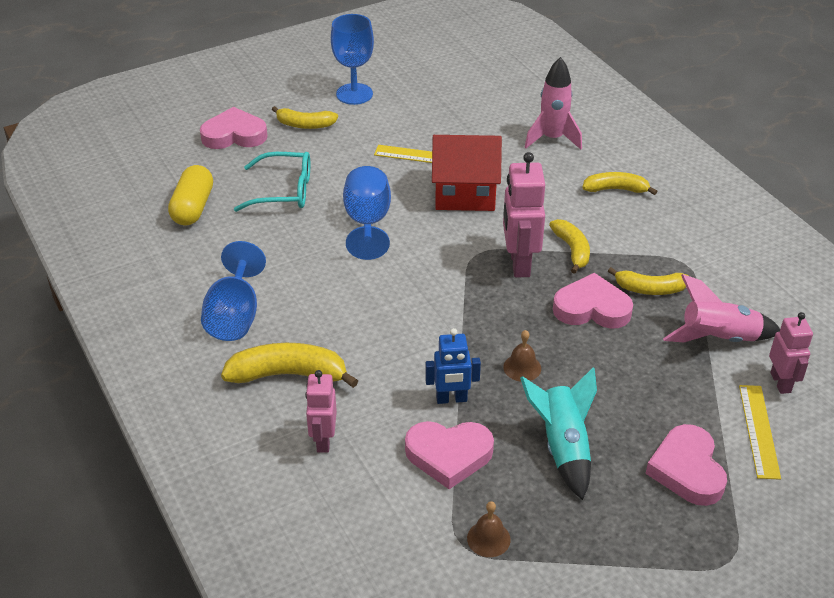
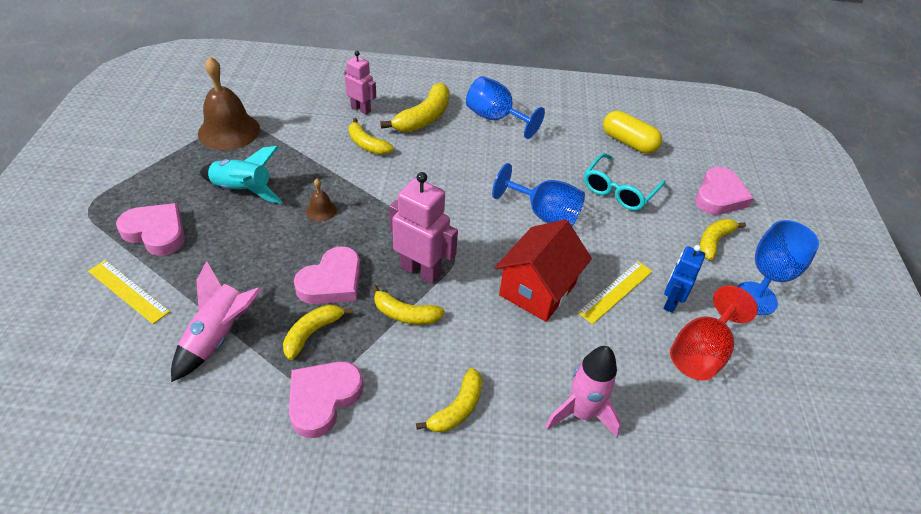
camera: 120 degrees right, 5 degrees up
(386, 394) = (367, 144): none -> yellow banana
(438, 105) = (701, 352): none -> red goblet
(449, 455) = (296, 145): pink heart -> pink heart (323, 399)
(451, 399) = (333, 167): blue robot -> blue robot (670, 302)
(488, 539) = (229, 131): brown bell -> brown bell, size x2.19
(781, 382) = (139, 340): pink robot -> none

